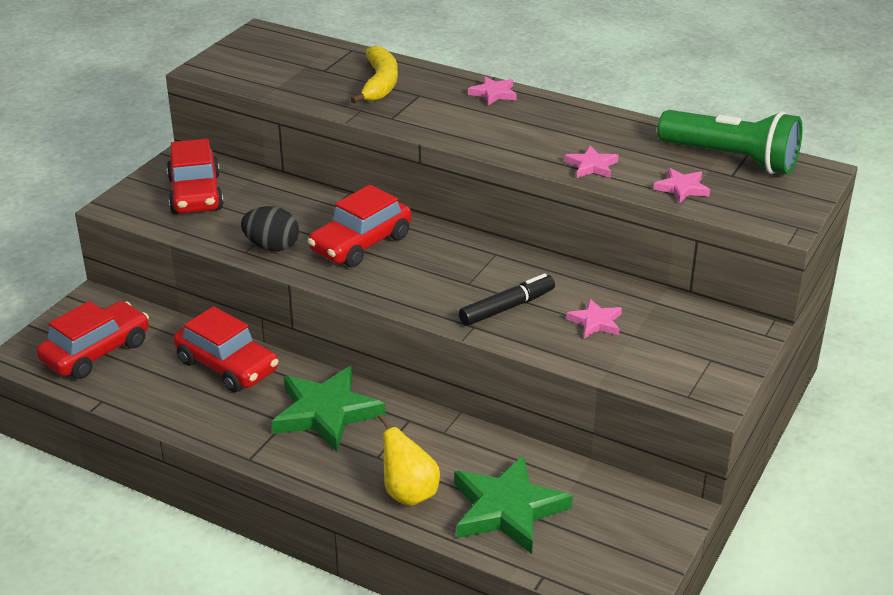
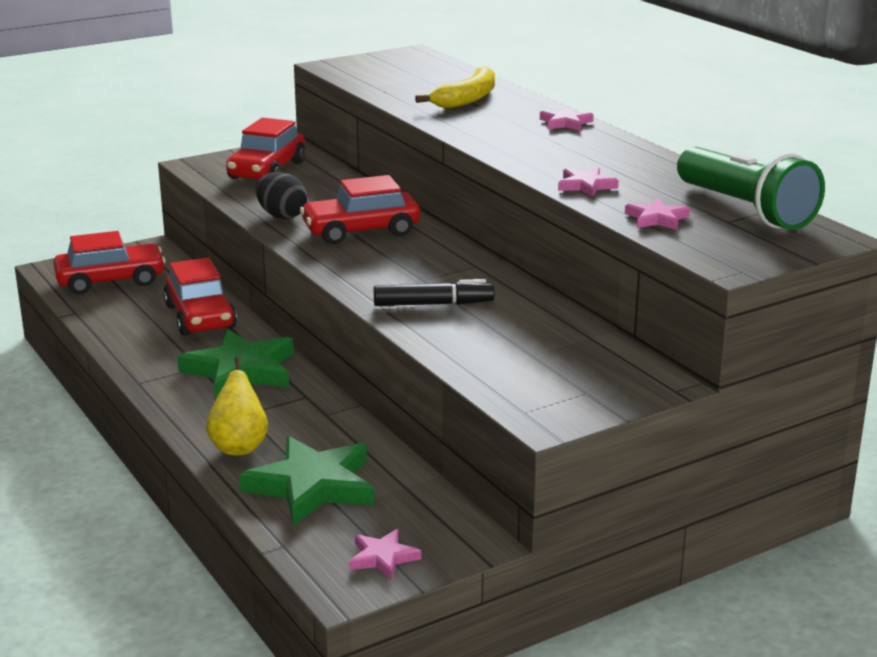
camera: 30 degrees right, 10 degrees down
(595, 322) = (506, 335): pink star -> pink star (383, 557)

